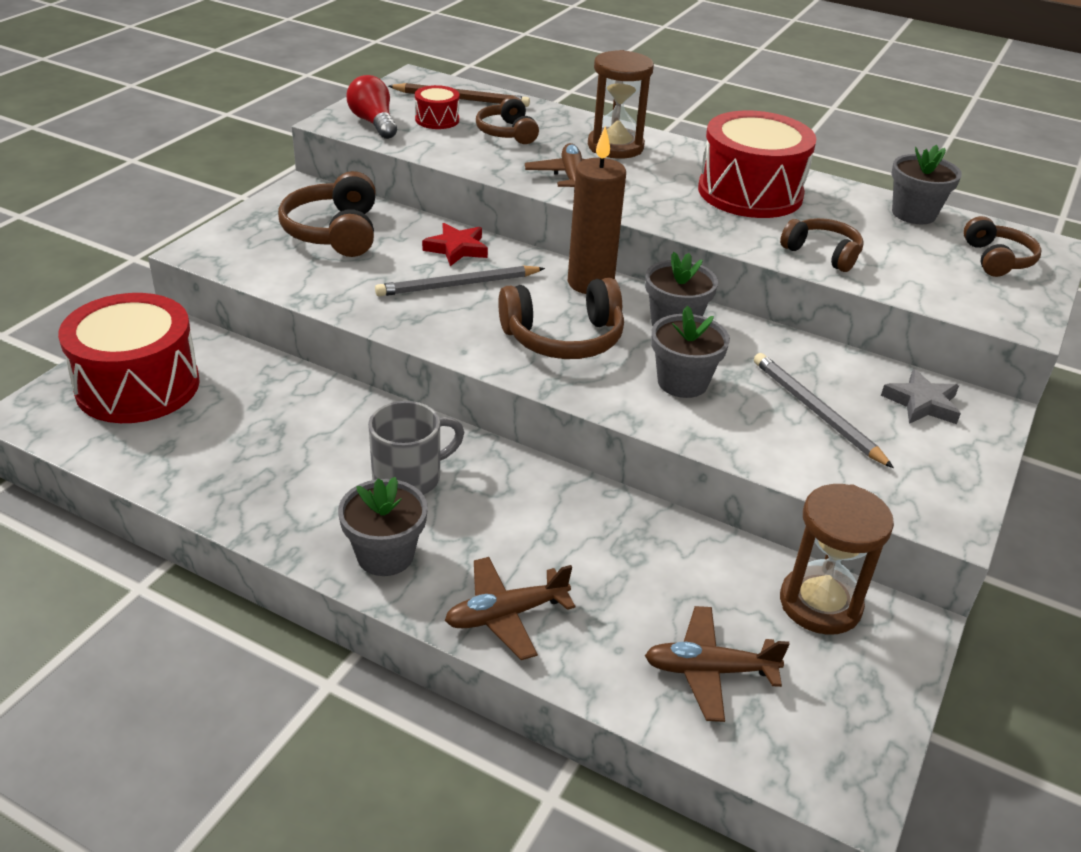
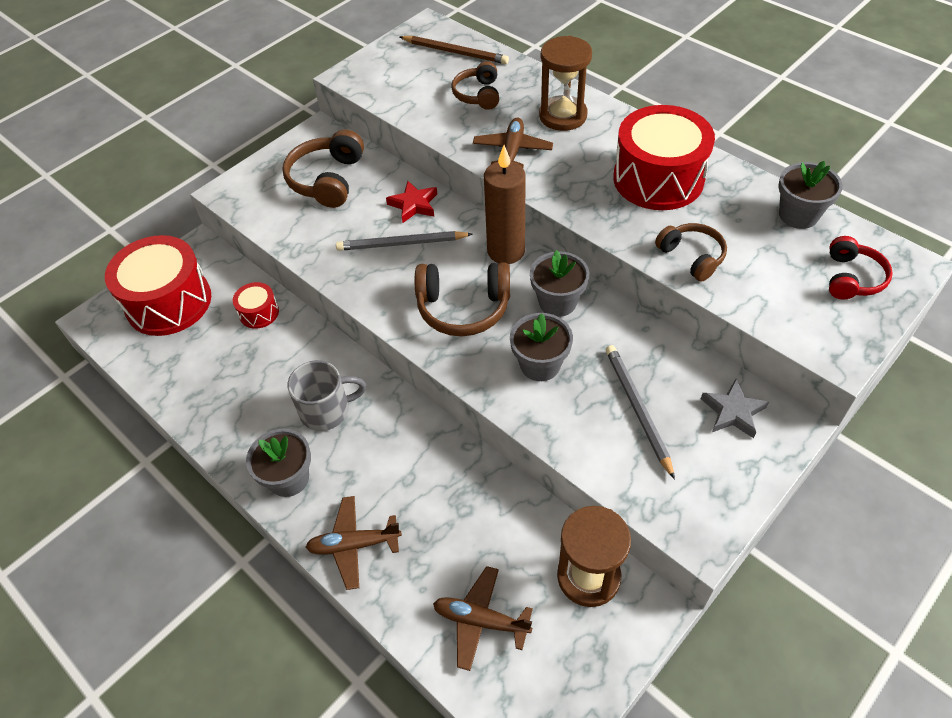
camera: 20 degrees right, 15 degrees up
(373, 123) = (375, 78): red light bulb -> none
(437, 120) = (427, 77): red drum -> red drum (259, 313)
(997, 259) = (852, 278): brown headphones -> red headphones

